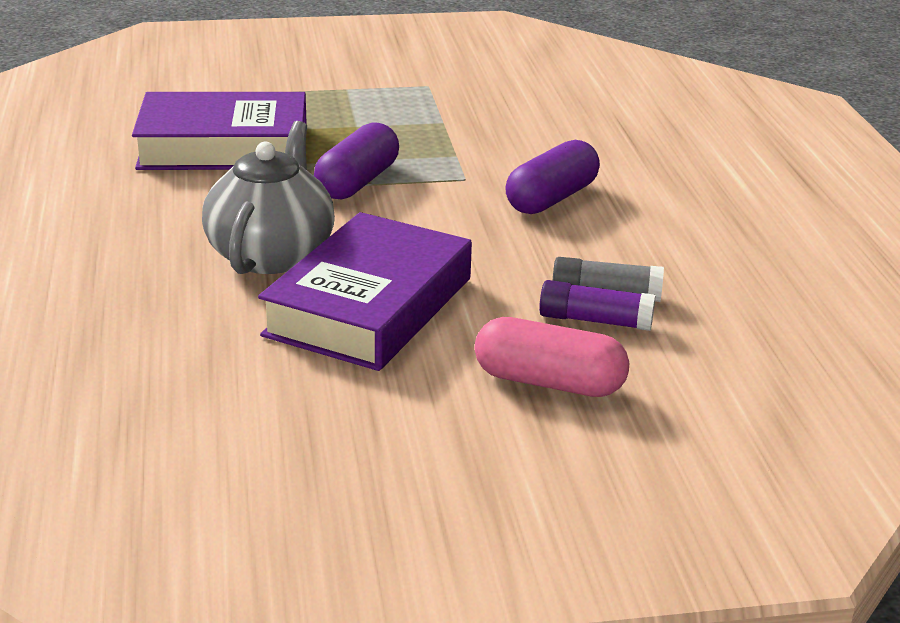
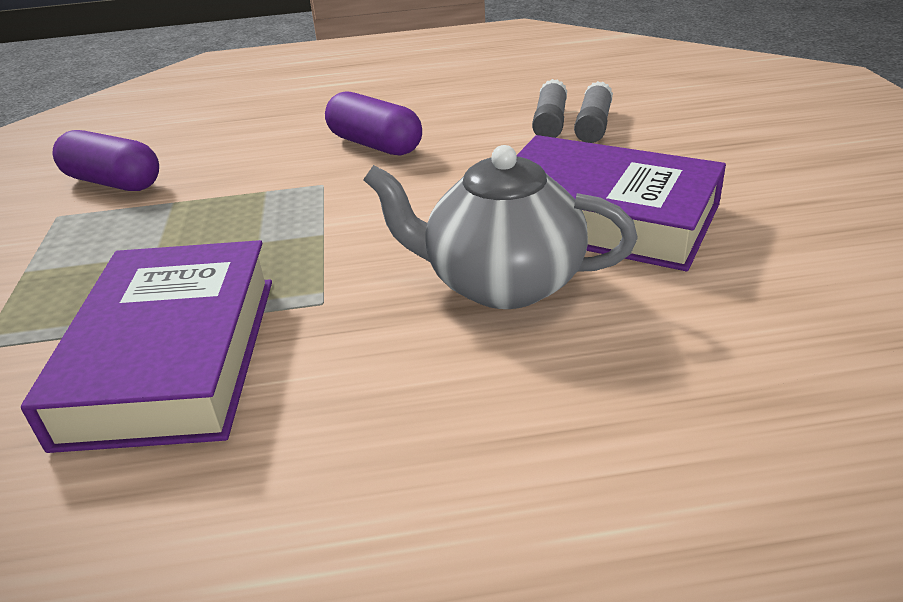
camera: 85 degrees left, 5 degrees up
(357, 182) = (318, 243): purple capsule -> purple capsule (113, 182)
(549, 382) = (694, 138): pink capsule -> none
(595, 320) = (593, 125): purple glue stick -> grey glue stick

